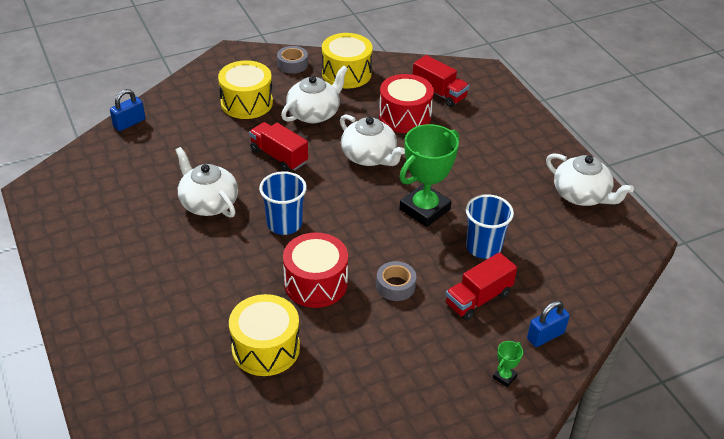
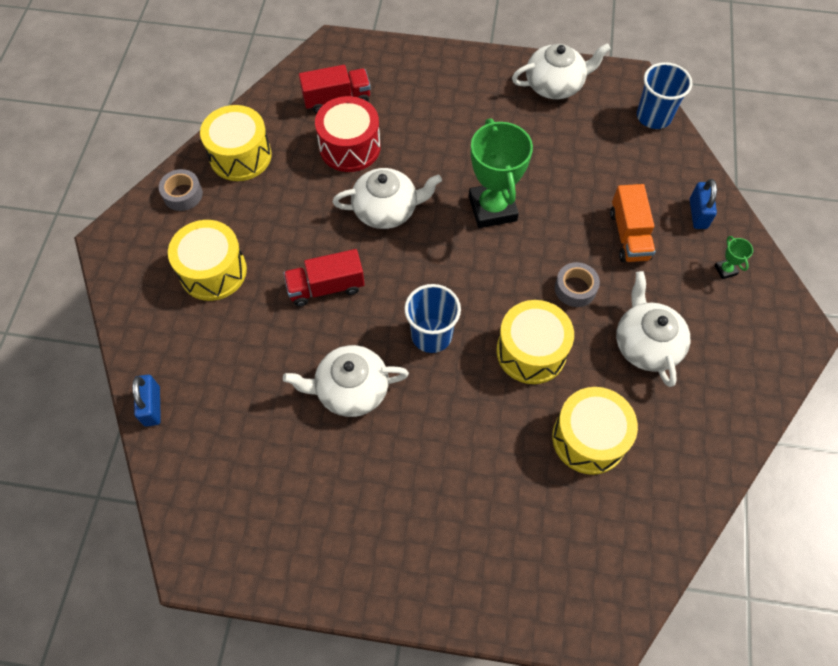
camera: 55 degrees left, 20 degrees up
(314, 113) = (282, 219): white teapot -> white teapot (646, 344)
(315, 283) = (531, 351): red drum -> yellow drum
(478, 299) = (629, 235): red truck -> orange truck
(483, 247) = (570, 193): blue cup -> blue cup (653, 116)

